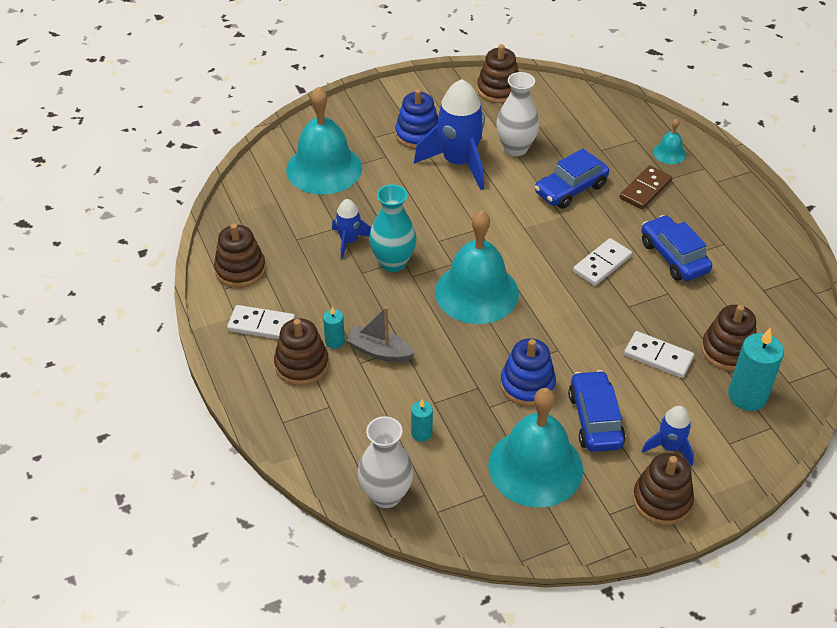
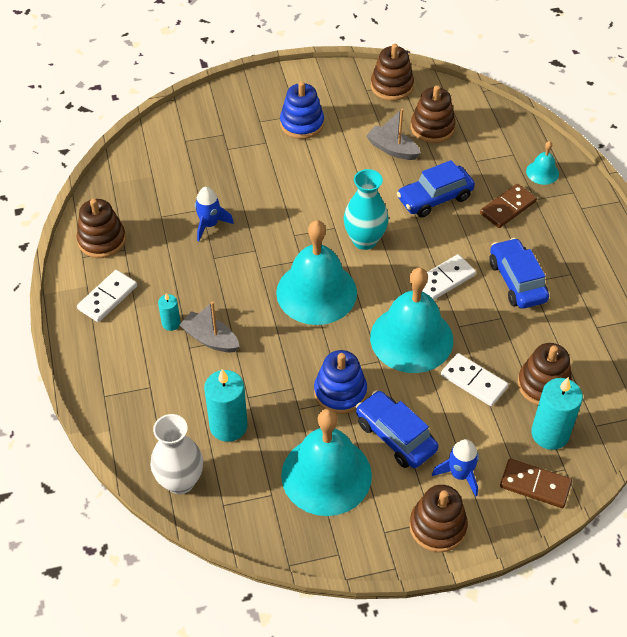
camera: 10 degrees right, 5 degrees up
(261, 325) = (107, 298): white domino -> white domino turned 75 degrees counterclockwise
(301, 365) = (135, 342): brown stacking toy -> brown stacking toy (432, 128)
(324, 168) = (204, 148): turquoise bell -> turquoise bell (411, 338)
(393, 262) = (245, 251): turquoise vase -> turquoise vase (364, 240)
(421, 433) = (228, 426): turquoise candle -> turquoise candle, size x1.90
(458, 162) = (333, 157): blue rocket -> none
(515, 148) = (392, 149): white vase -> grey boat
(595, 419) = (395, 436): blue car -> blue car turned 45 degrees counterclockwise
(747, 446) = (535, 485): none -> brown domino

